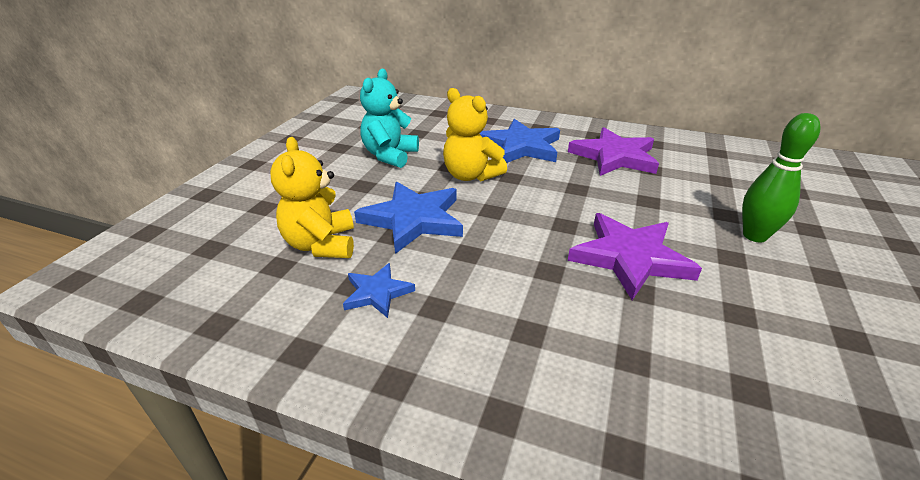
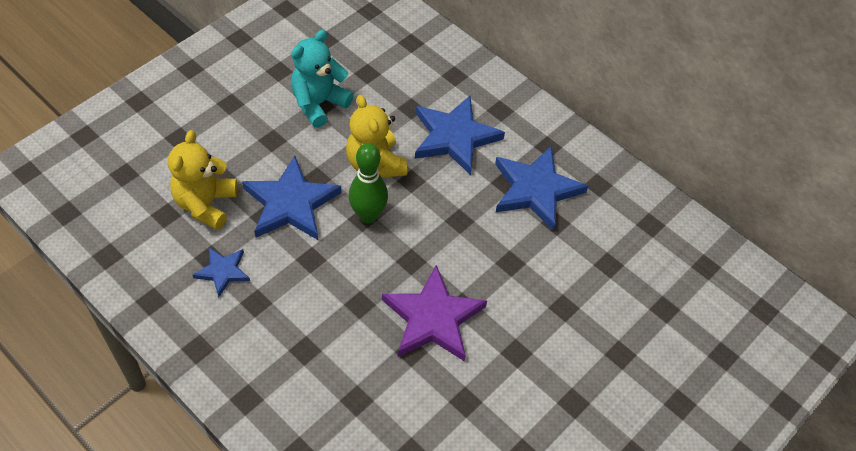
camera: 20 degrees right, 20 degrees up
(614, 156) = (536, 189): purple star -> blue star
(754, 236) = (561, 340): green bowling pin -> green bowling pin (368, 215)

